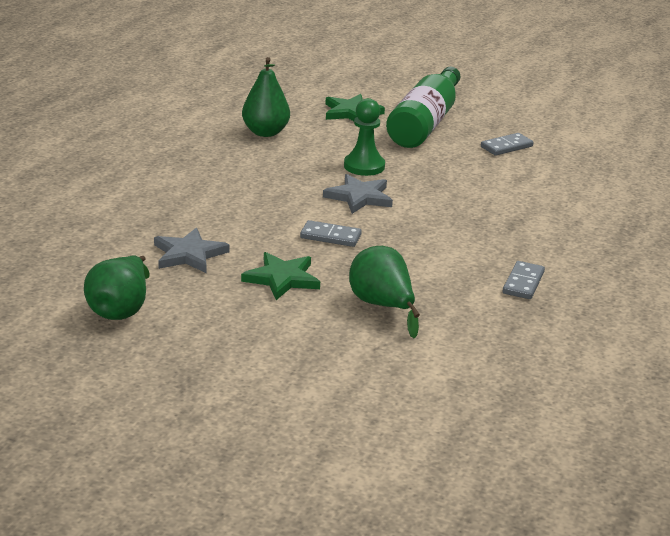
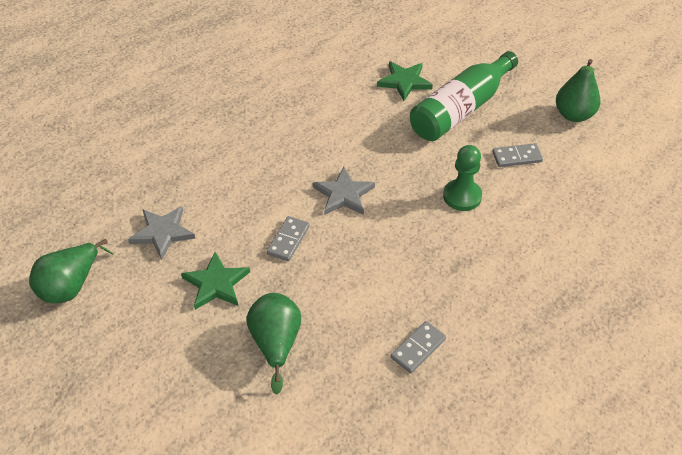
camera: 25 degrees right, 20 degrees up
(265, 132) = (316, 93): green pear -> green pear (573, 115)
(330, 236) = (288, 240): grey domino -> grey domino turned 75 degrees clockwise
(364, 166) = (372, 155): green pawn -> green pawn (462, 196)

